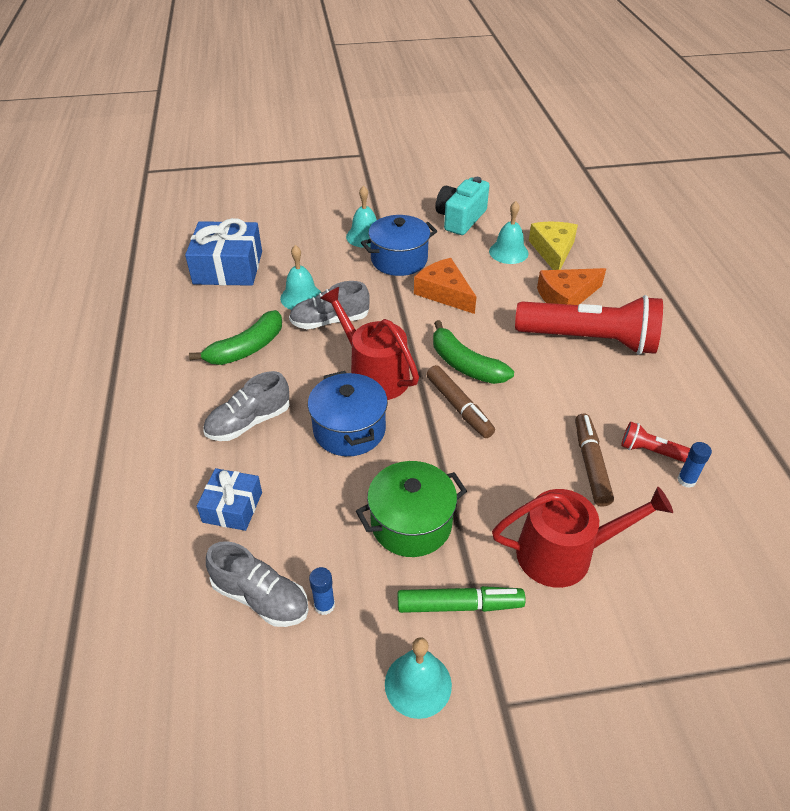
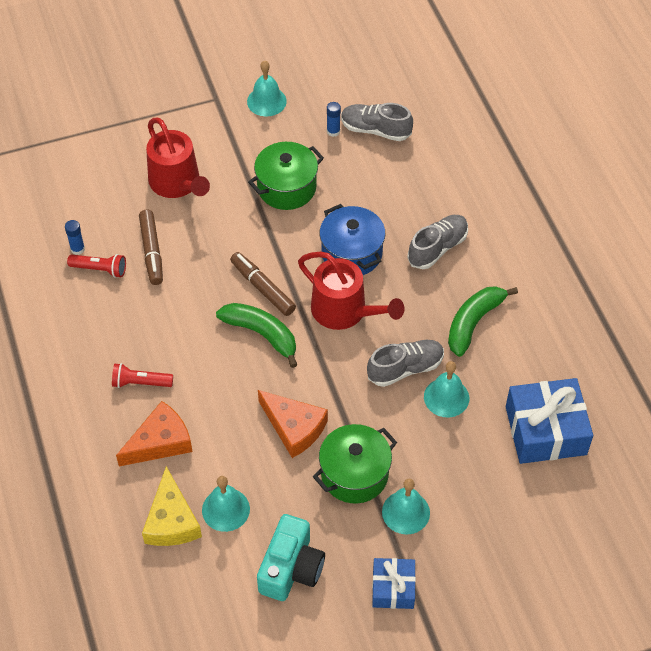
camera: 170 degrees right, 10 degrees up
(232, 507) = (419, 181): blue gift -> blue gift (393, 588)
(399, 260) = (354, 474): blue pot -> green pot
(459, 605) = (247, 143): green marker -> none
(563, 553) = (177, 183): red watering can -> red watering can turned 105 degrees counterclockwise
(589, 340) = (140, 382): red flashlight -> red flashlight, size x0.43

